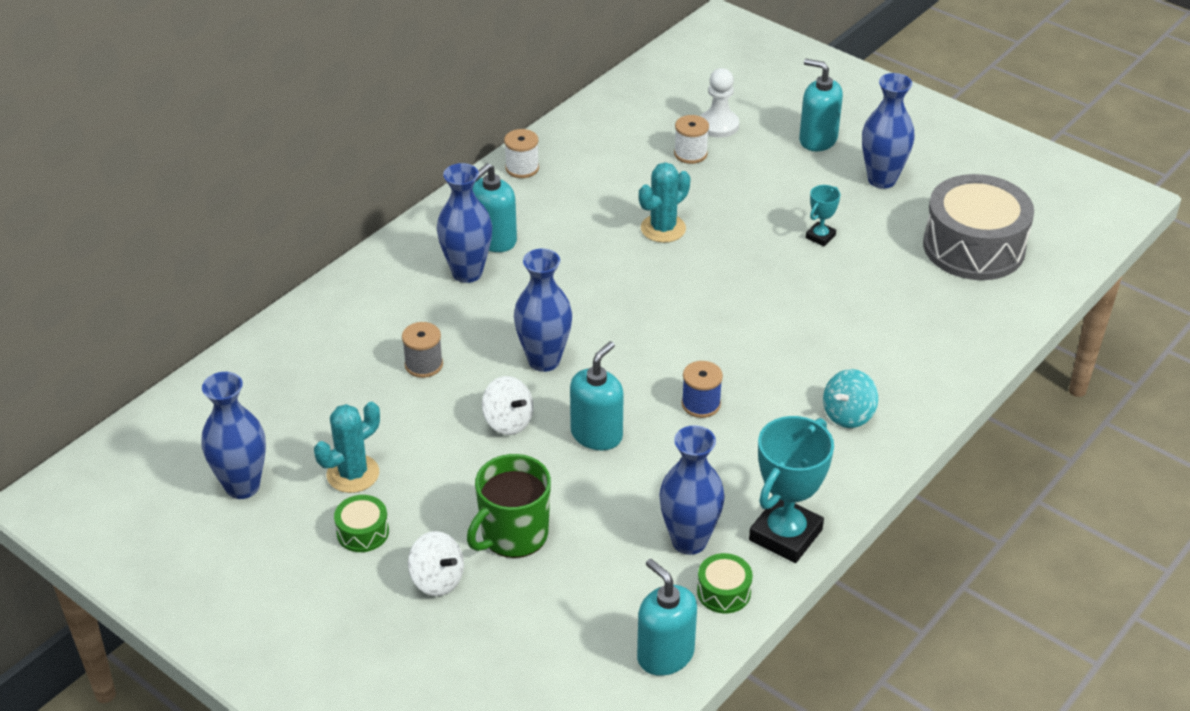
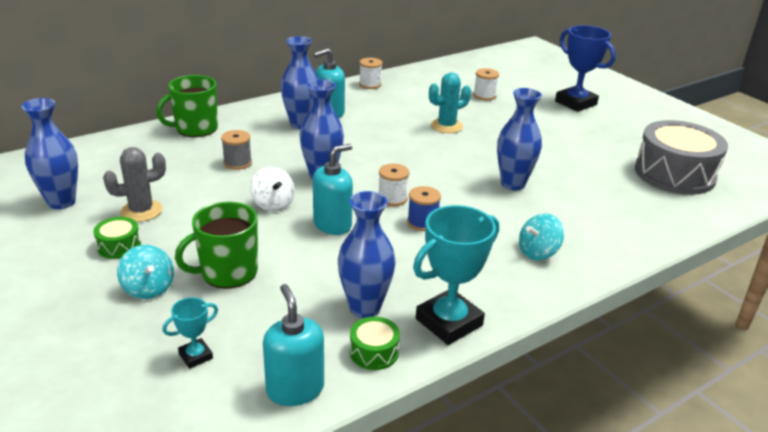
camera: 15 degrees right, 10 degrees down
(329, 316) = (195, 128): none -> green mug
(353, 474) = (141, 211): turquoise cactus -> grey cactus
(437, 579) = (148, 288): white spinning top -> turquoise spinning top
(648, 375) = (392, 198): none -> white spool
(718, 125) = (510, 86): white pawn -> none
(817, 139) = (575, 103): turquoise soap dispenser -> blue trophy
(820, 236) = (557, 149): turquoise trophy -> turquoise trophy (195, 356)
(882, 179) = (614, 128): blue vase -> blue vase (513, 184)

